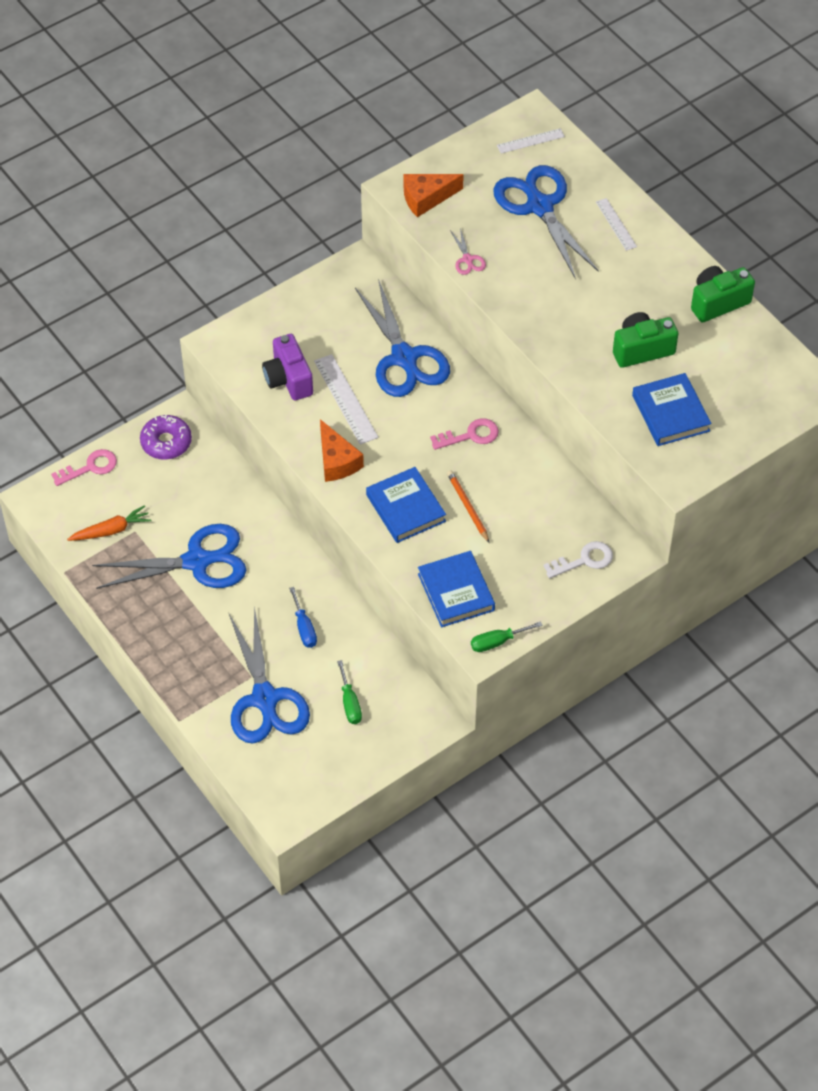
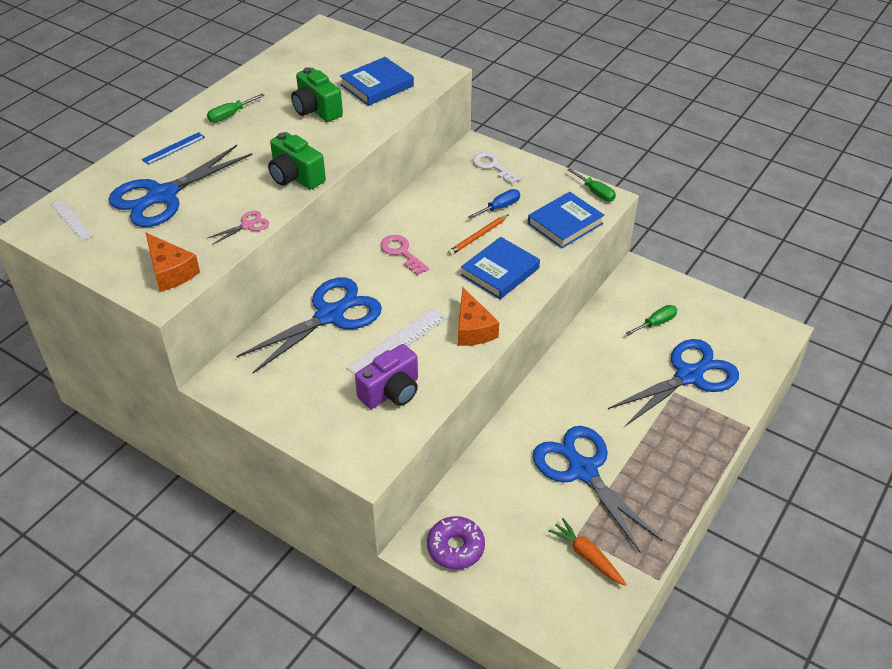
camera: 110 degrees left, 10 degrees down
(90, 467) = (520, 608): pink key -> none
(304, 628) = (605, 371): blue screwdriver -> blue screwdriver (500, 207)
(337, 461) = (473, 329): orange cheese -> orange cheese turned 120 degrees clockwise
(616, 224) = (173, 148): white ruler -> blue ruler
(659, 276) = (230, 115): none -> green screwdriver
(718, 302) = (249, 83): green camera -> green camera (295, 177)

